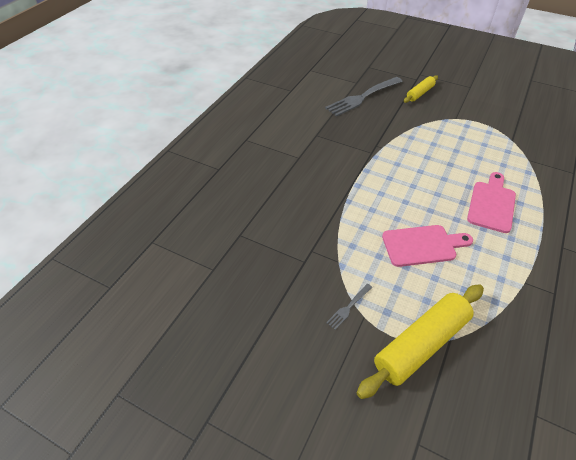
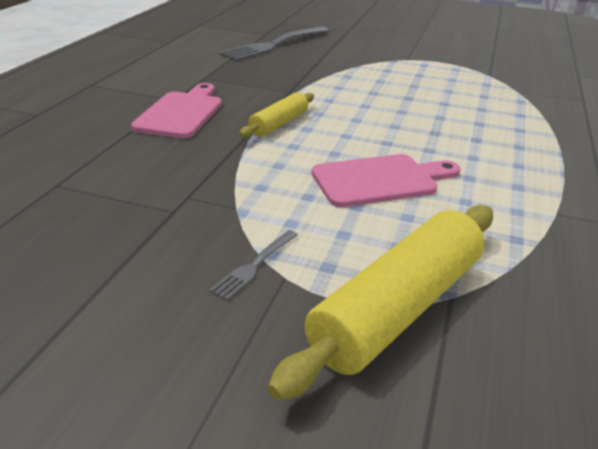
camera: 10 degrees left, 15 degrees down
(420, 93) = (354, 40): yellow rolling pin -> yellow rolling pin (279, 124)
(491, 204) = (478, 132): pink cutting board -> pink cutting board (181, 113)

